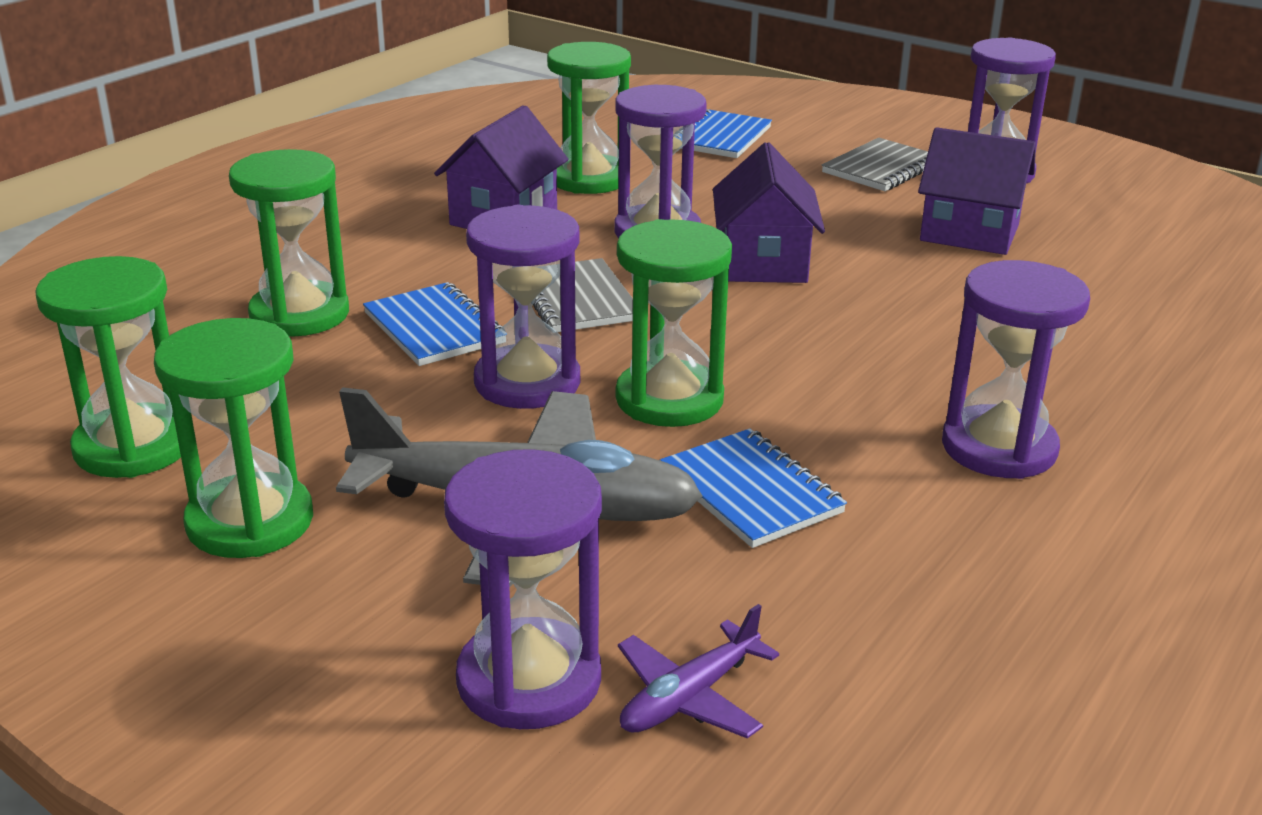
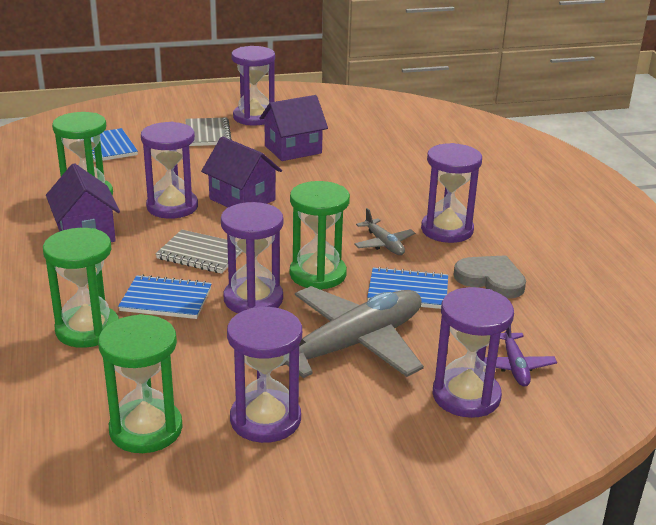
camera: 50 degrees left, 0 degrees up
(250, 521) = (265, 419): green hourglass -> purple hourglass
(849, 412) = (384, 244): none -> grey plane
(923, 556) = (491, 279): none -> grey heart

